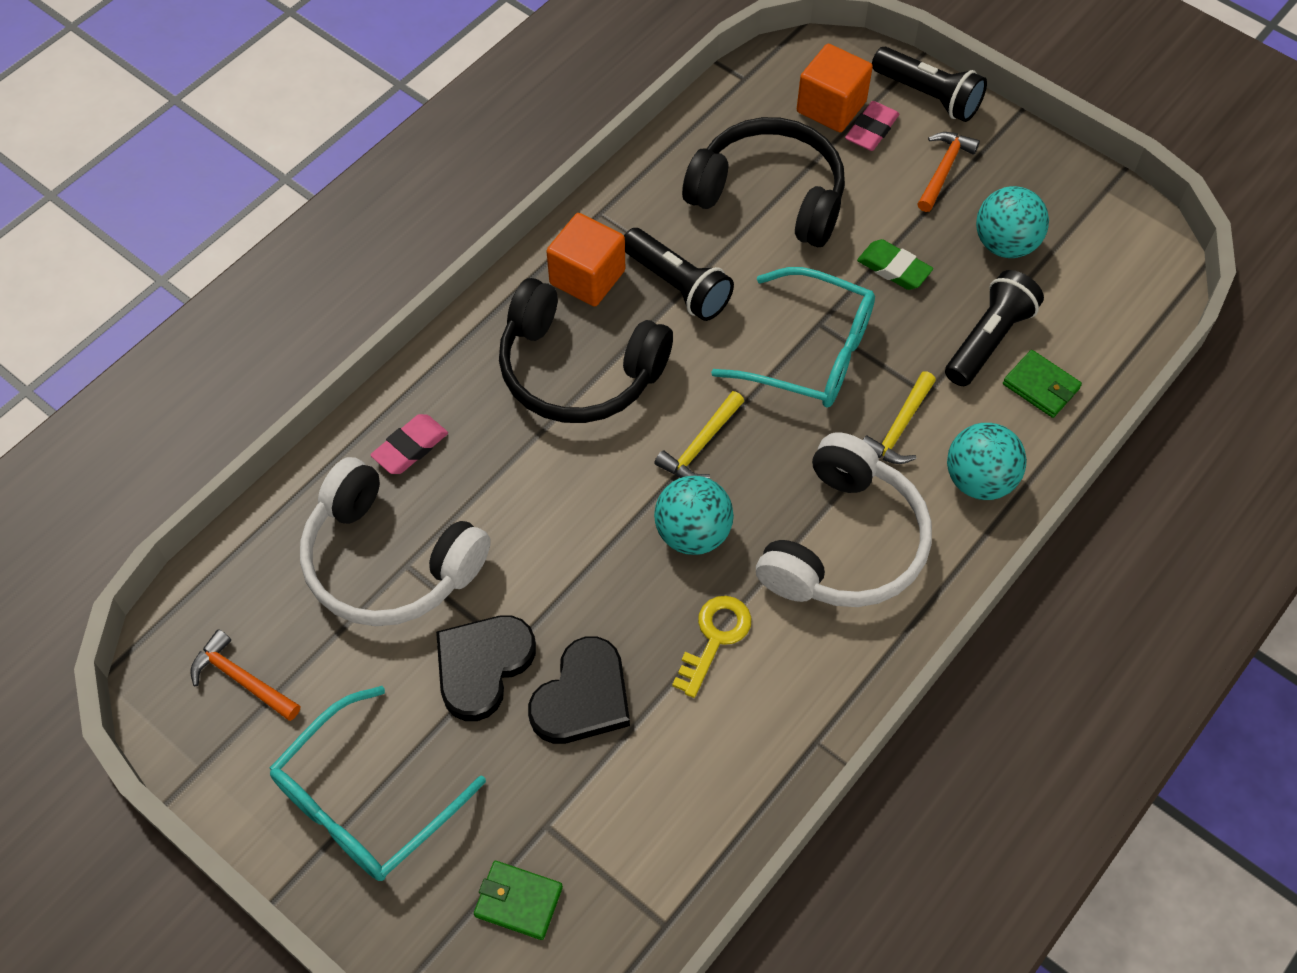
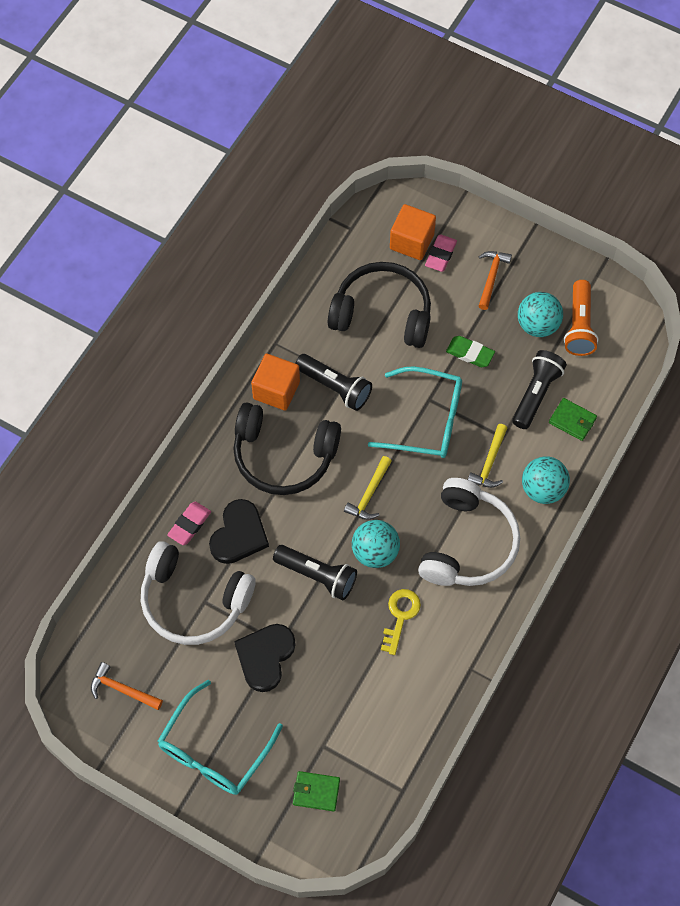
camera: 10 degrees left, 5 degrees up
(582, 697) = (329, 665): black heart -> black heart (239, 534)
(928, 96) = (473, 223): black flashlight -> black flashlight (317, 575)
(1070, 254) = (579, 326): none -> orange flashlight

